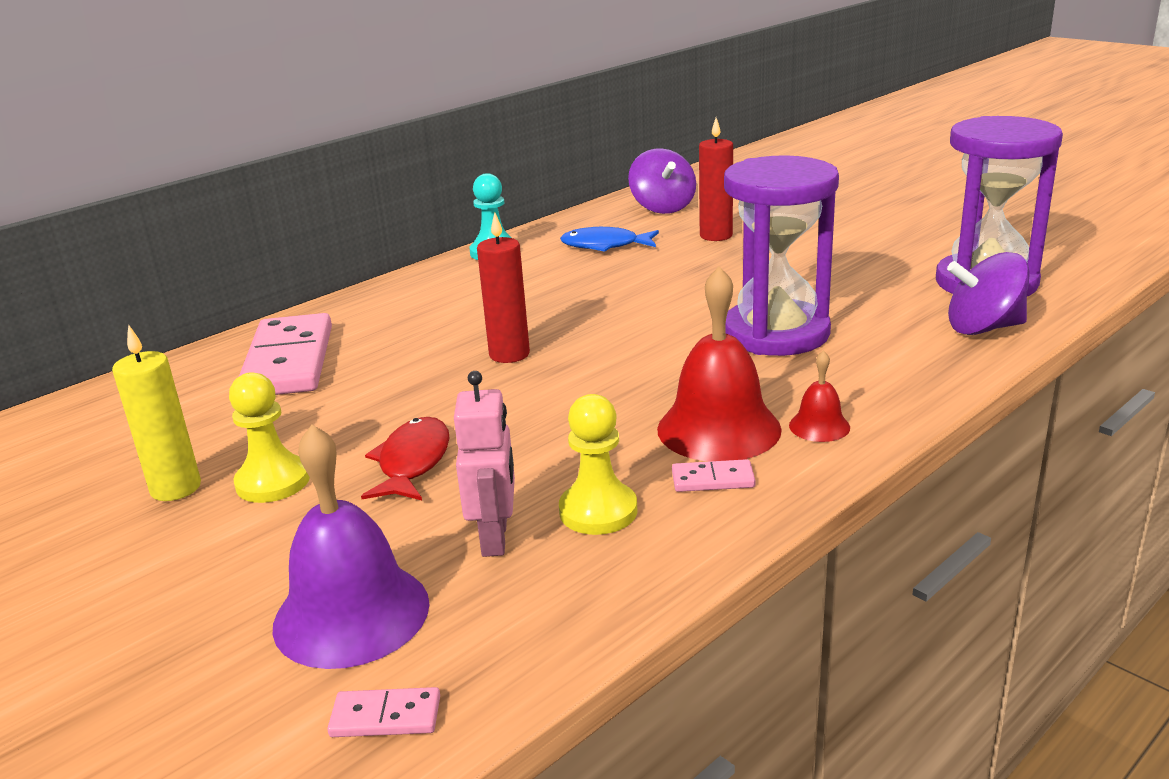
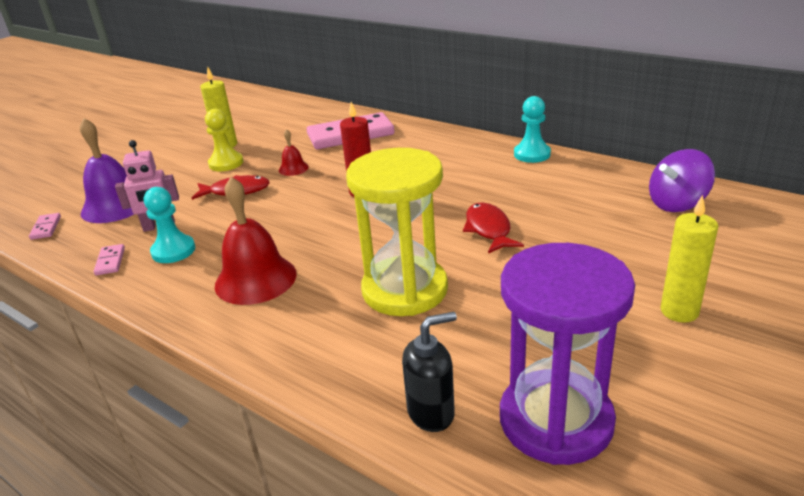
camera: 80 degrees right, 5 degrees up
(598, 511) = (173, 251): yellow pawn -> turquoise pawn
(605, 246) = (565, 192): blue fish -> none
(665, 286) = (489, 229): none -> red fish
(713, 479) = (195, 284): pink domino -> pink domino (110, 261)
(716, 236) = (616, 239): red candle -> none
(776, 333) = (405, 290): purple hourglass -> yellow hourglass
(819, 426) = (252, 320): red bell -> red bell (293, 168)
(842, 229) = (679, 311): none -> yellow candle
(983, 328) = (431, 412): purple spinning top -> black soap dispenser

